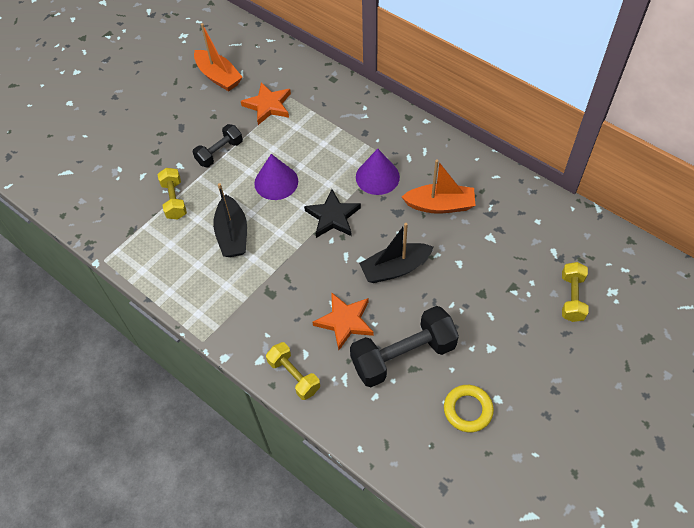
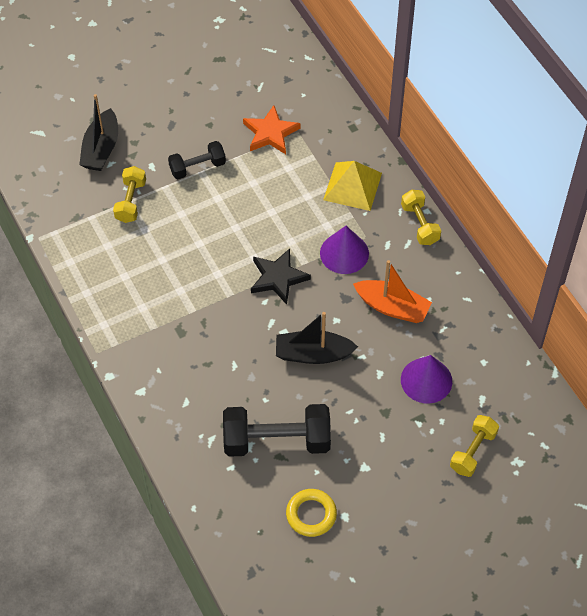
camera: 20 degrees right, 0 degrees up
(218, 76) = (234, 81): orange boat -> none
(232, 234) = (171, 258): black boat -> black boat (101, 149)
(276, 182) = (239, 220): purple cone -> purple cone (426, 380)
(294, 376) = (165, 418): yellow dumbbell -> yellow dumbbell (420, 224)
(345, 321) = (238, 387): orange star -> none
(356, 123) = (352, 186): none -> yellow pyramid

